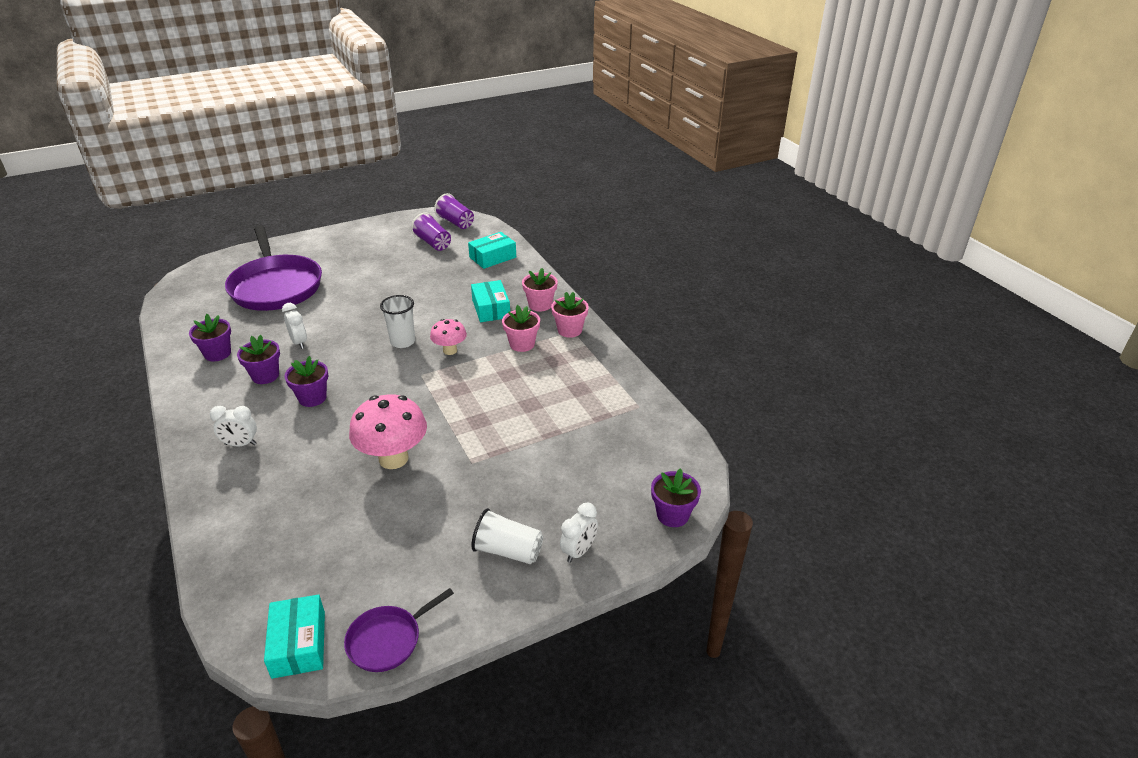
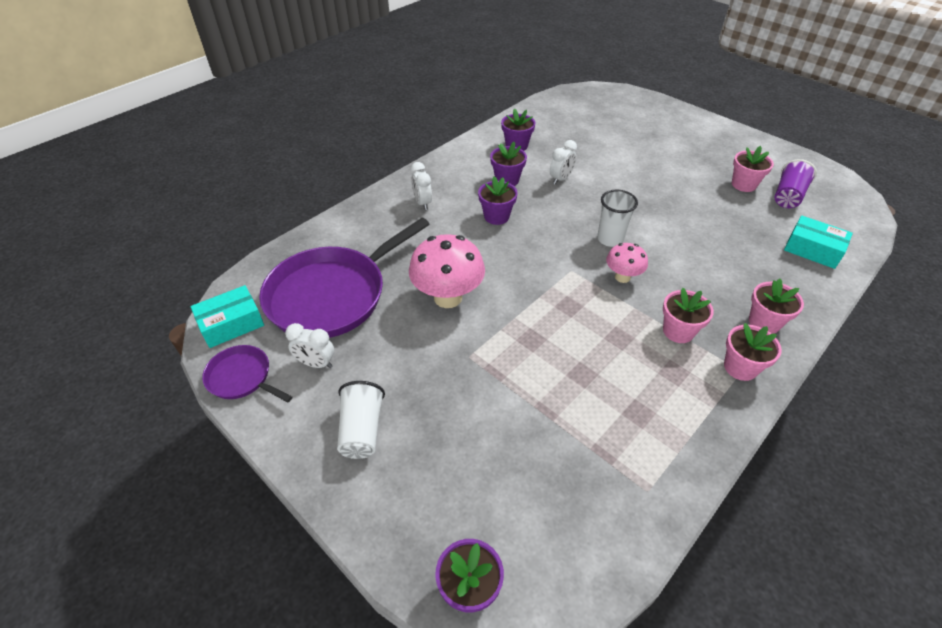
camera: 70 degrees right, 10 degrees up
(276, 286) = (623, 135): purple pan -> purple pan (332, 295)
(402, 255) = (743, 184): none -> pink flower pot
(455, 222) = (844, 197): purple cup -> none
(491, 309) = (718, 282): turquoise box -> none
(579, 551) = (379, 497): white clock -> white clock (316, 363)

